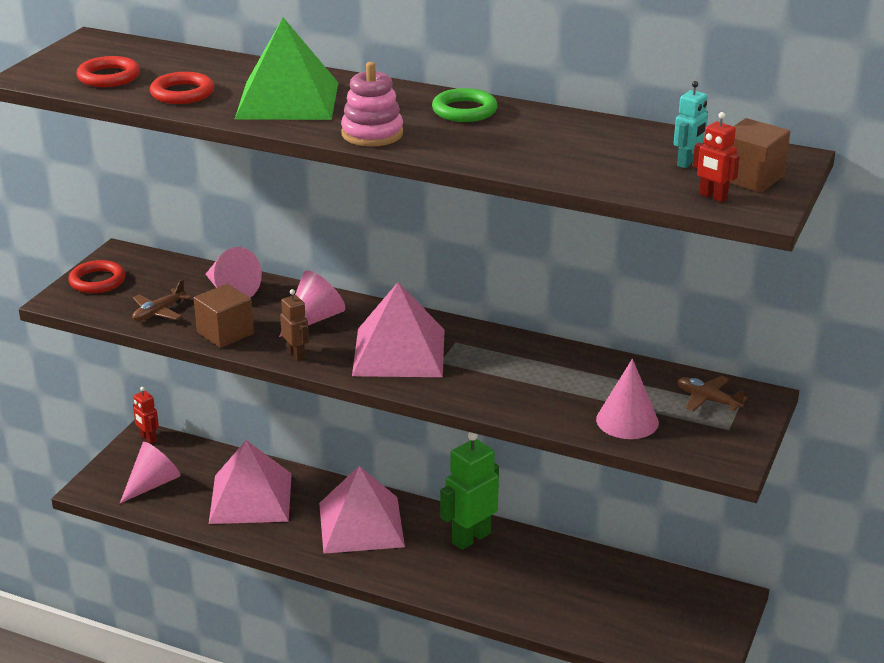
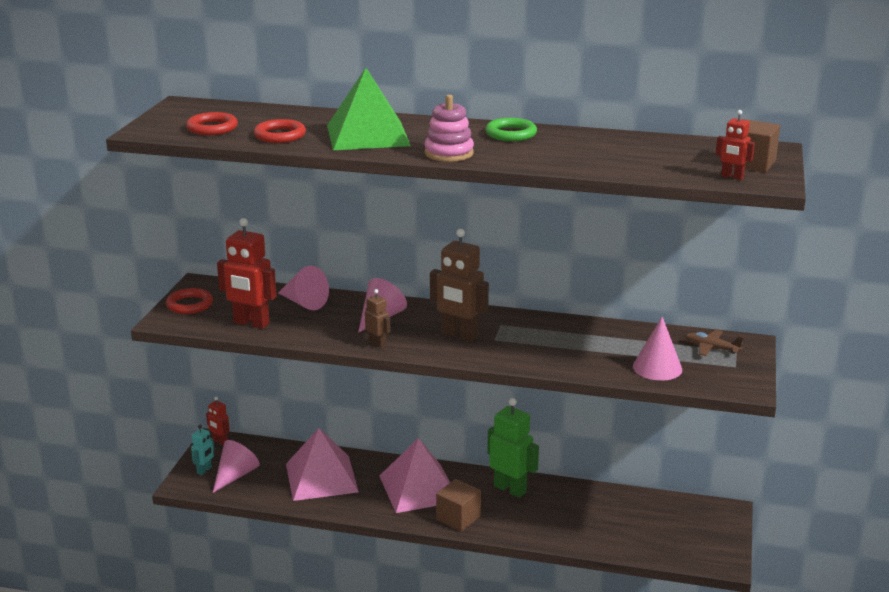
camera: 10 degrees left, 5 degrees down
(158, 312) = (251, 323): brown plane -> red robot
(225, 333) = (313, 333): brown cube -> brown cube (458, 518)
(399, 352) = (459, 335): pink pyramid -> brown robot
(470, 538) = (510, 489): green robot -> green robot turned 90 degrees clockwise
(688, 163) = (700, 157): turquoise robot -> turquoise robot (204, 470)

